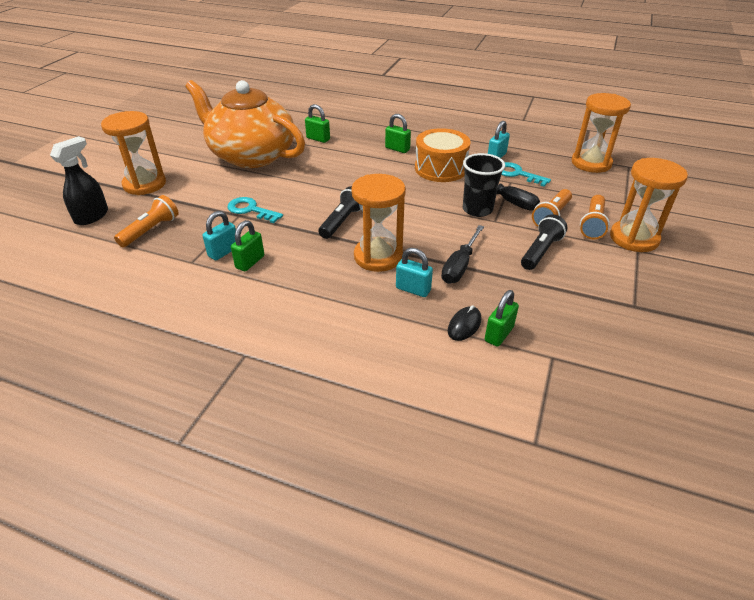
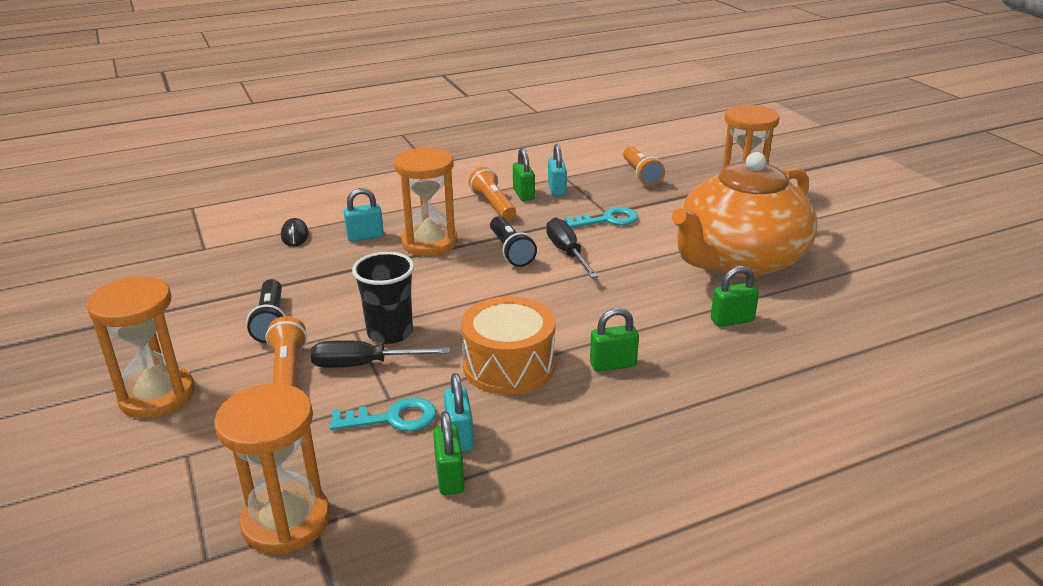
camera: 135 degrees right, 10 degrees down
(92, 216) = (704, 161): black spray bottle -> none
(251, 155) = (739, 260): orange teapot -> orange teapot turned 150 degrees clockwise
(460, 266) = (344, 270): black screwdriver -> black screwdriver (567, 252)
(499, 334) = (260, 242): green padlock -> green padlock (449, 477)
(592, 224) = (224, 388): orange flashlight -> orange flashlight (493, 205)

